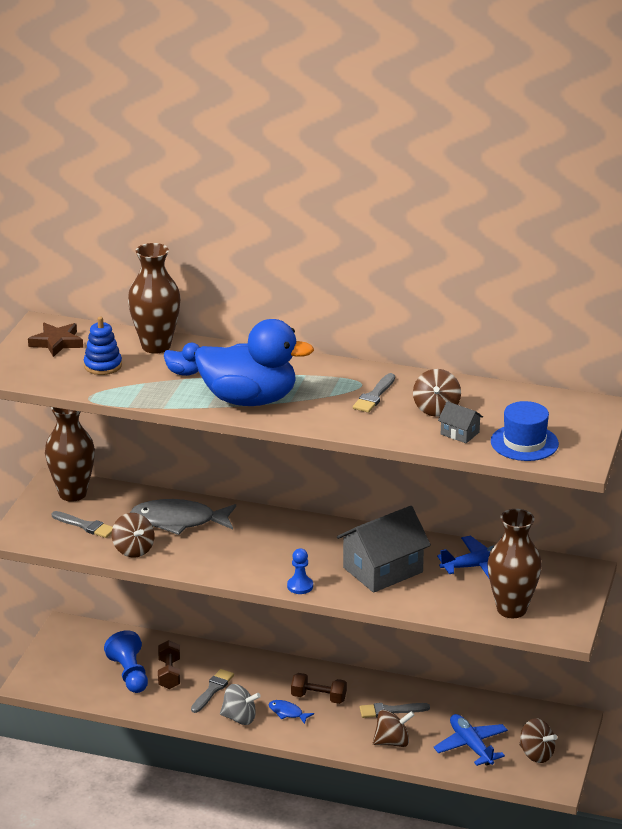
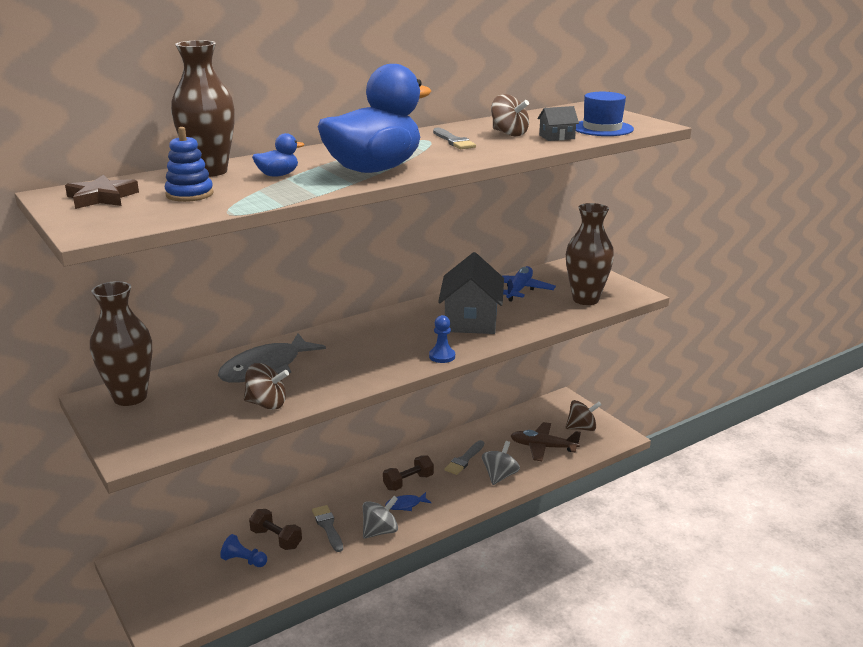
camera: 50 degrees left, 5 degrees down
(85, 526) = (188, 411): grey brush -> none
(129, 674) = (244, 561): blue pawn -> blue pawn, size x0.63
(392, 742) = (499, 476): brown spinning top -> grey spinning top
(471, 746) = (543, 447): blue plane -> brown plane

